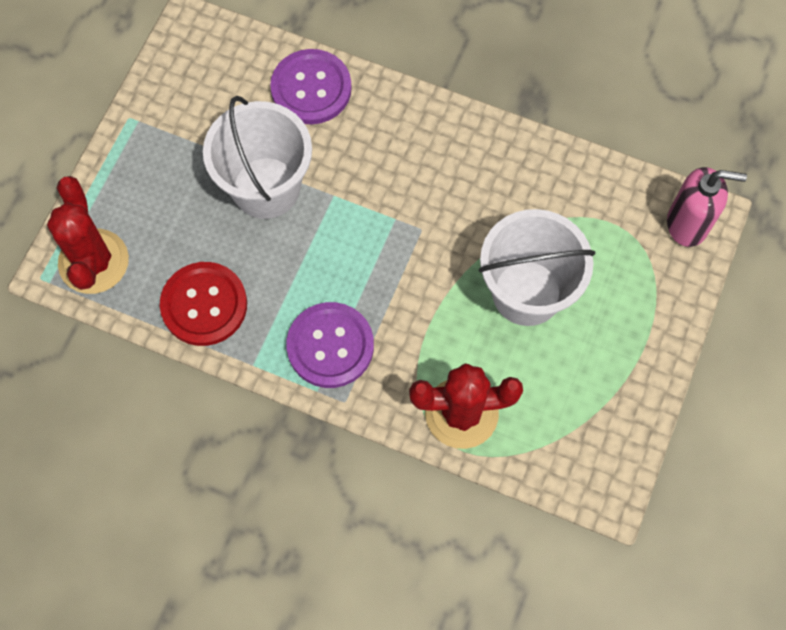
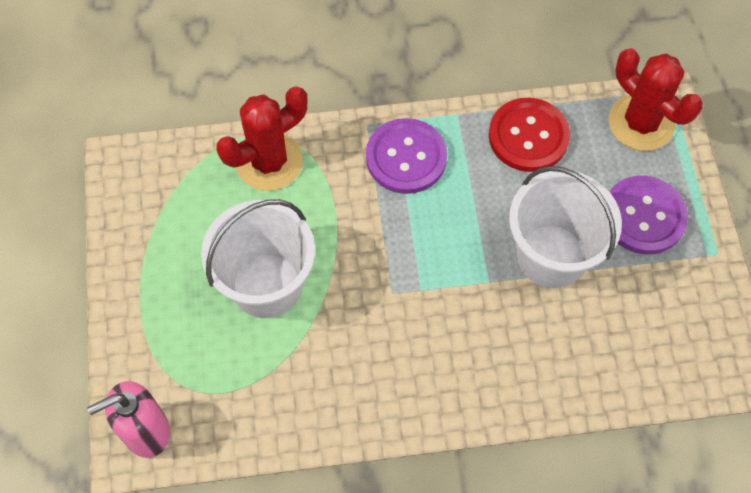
camera: 150 degrees right, 5 degrees down
(311, 88) = (581, 372): purple button -> purple button (643, 216)

